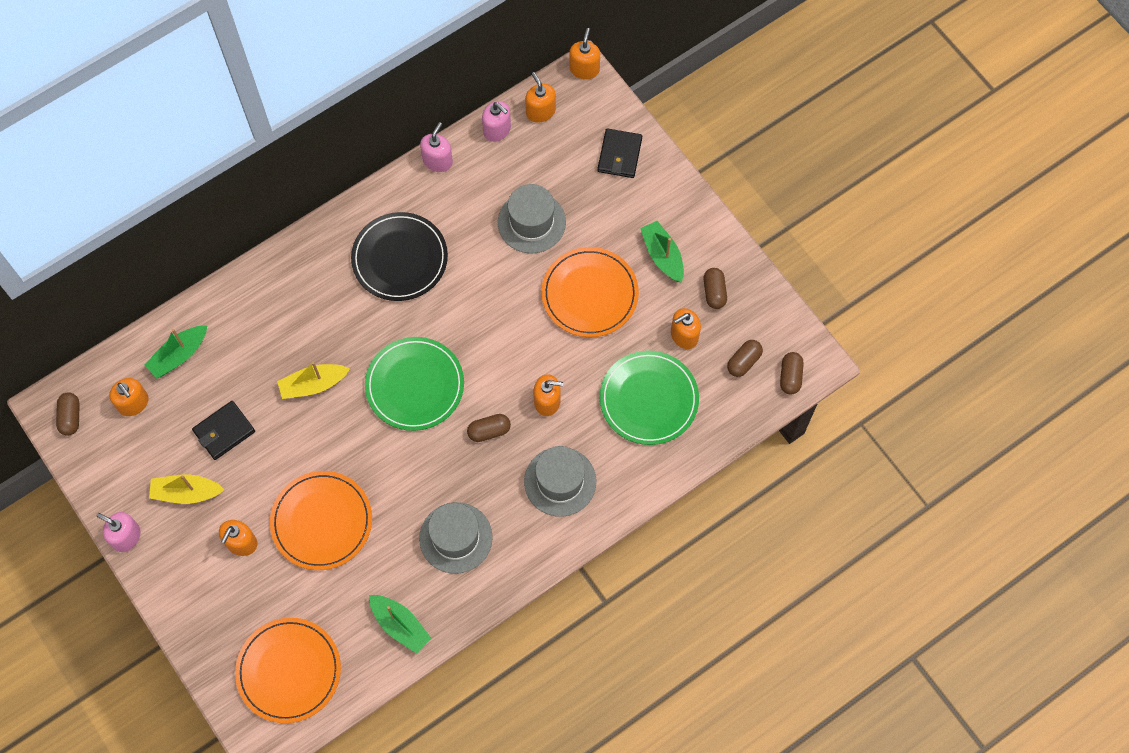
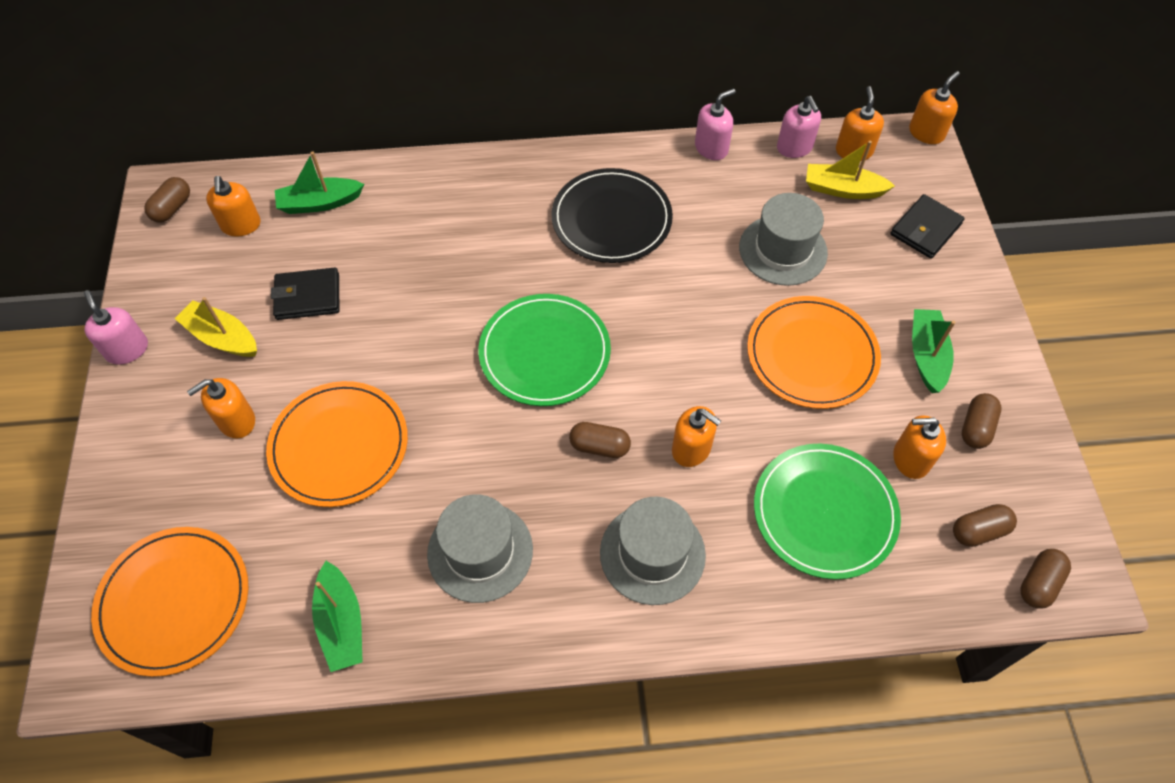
camera: 30 degrees right, 10 degrees down
(313, 384) = (434, 297): yellow boat -> yellow boat (843, 189)

